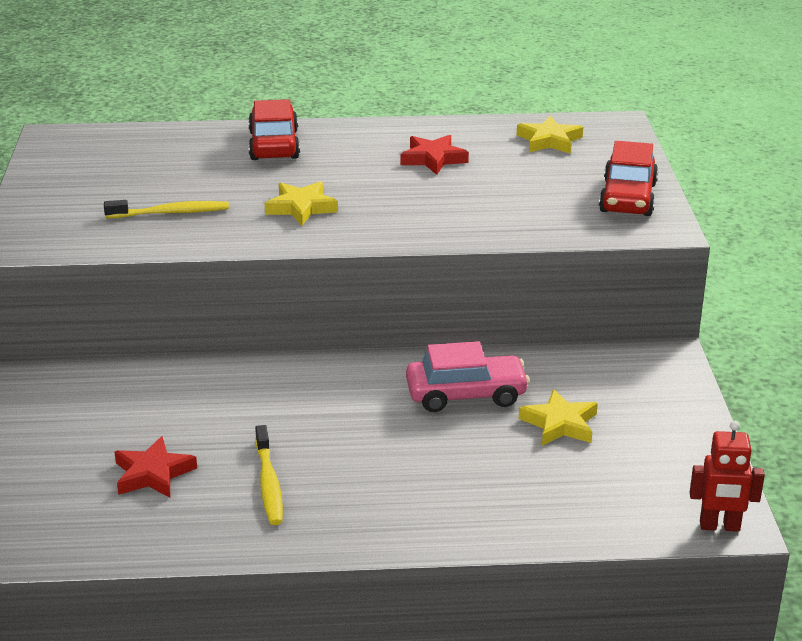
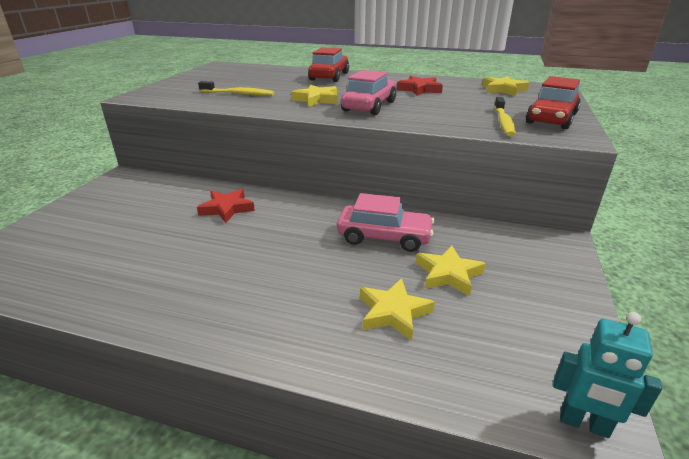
camera: 20 degrees right, 0 degrees up
(153, 474) = (129, 246): red star -> red star (227, 209)
(268, 483) = (194, 270): yellow toothbrush -> yellow toothbrush (503, 122)
(386, 210) = (369, 106): none -> pink car
(521, 476) = (393, 312): none -> yellow star
(719, 526) = (583, 424): red robot -> turquoise robot

